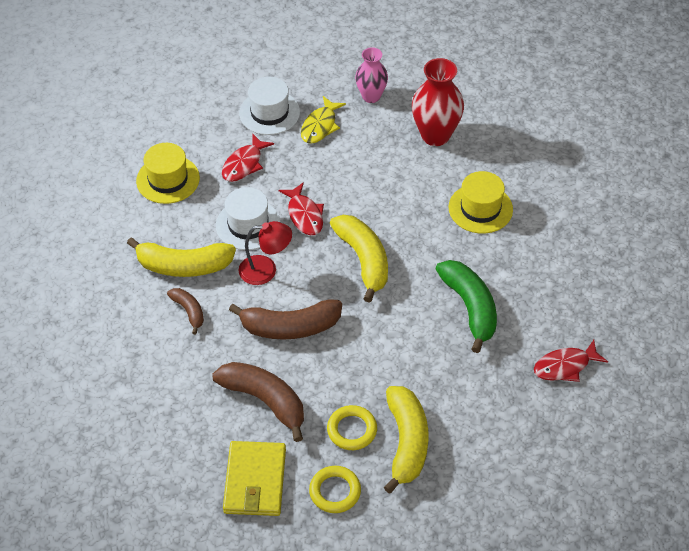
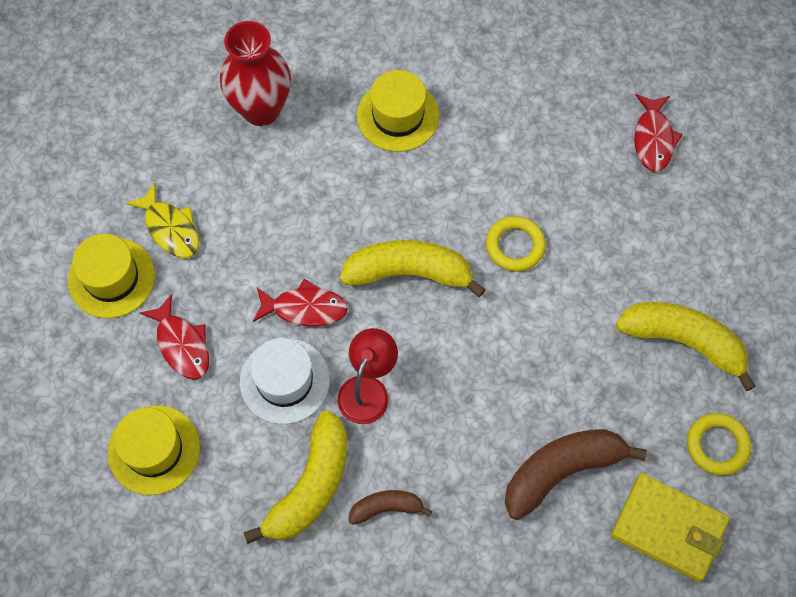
camera: 65 degrees left, 15 degrees up
(269, 113) = (111, 278): white hat -> yellow hat
(290, 327) = (468, 397): brown banana -> none
(352, 430) = (643, 392): yellow ring -> yellow ring (515, 246)
(371, 96) = (156, 150): pink vase -> none
(470, 308) = (532, 193): green banana -> none

